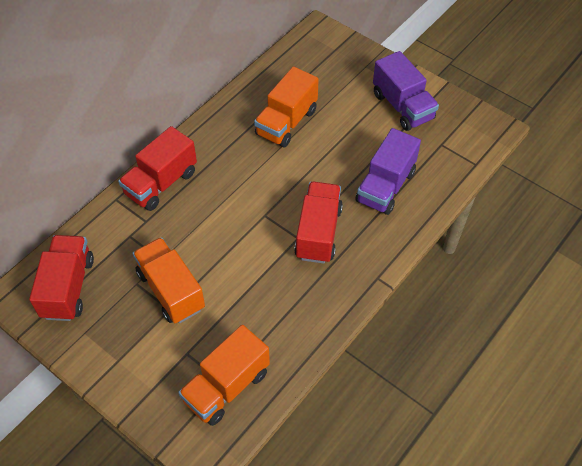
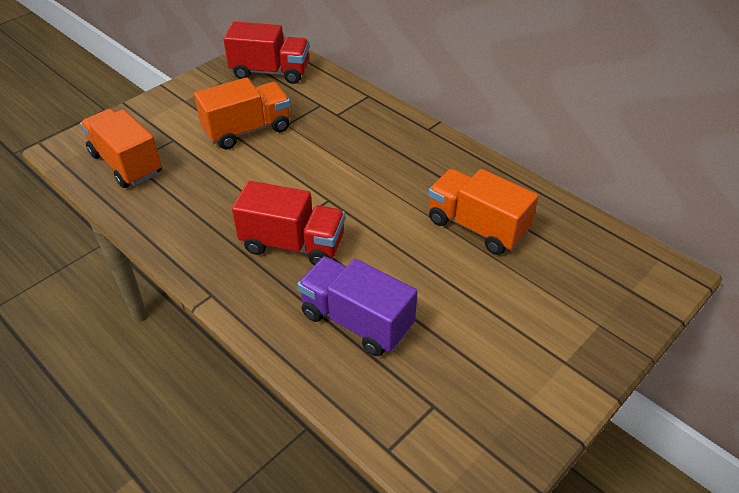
camera: 95 degrees right, 10 degrees down
(161, 183) = (385, 124): red truck -> none
(403, 106) = (515, 363): purple truck -> none

